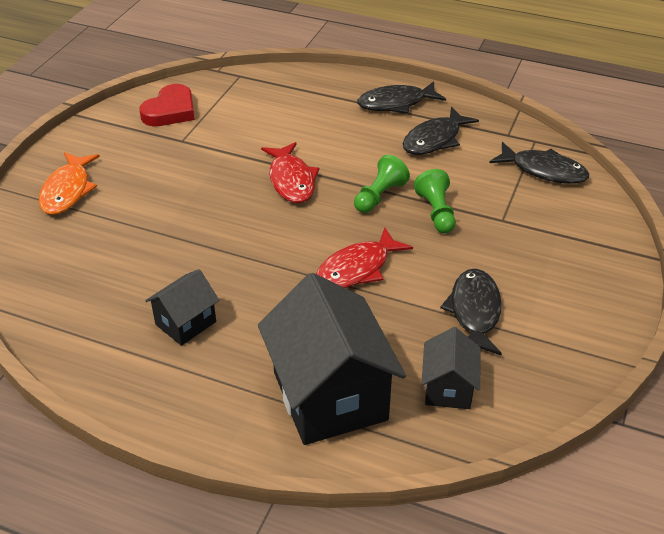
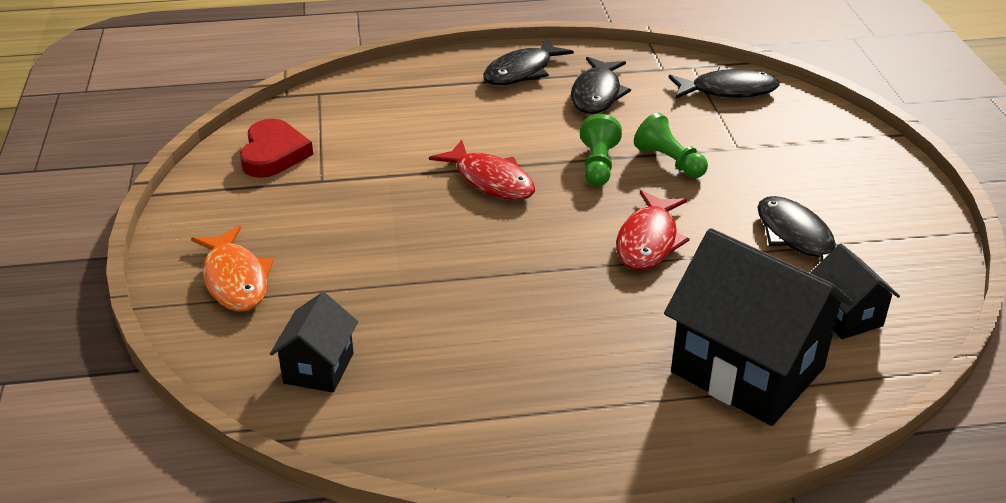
camera: 30 degrees left, 5 degrees down
(185, 323) = (527, 363): black house -> black house (318, 368)

